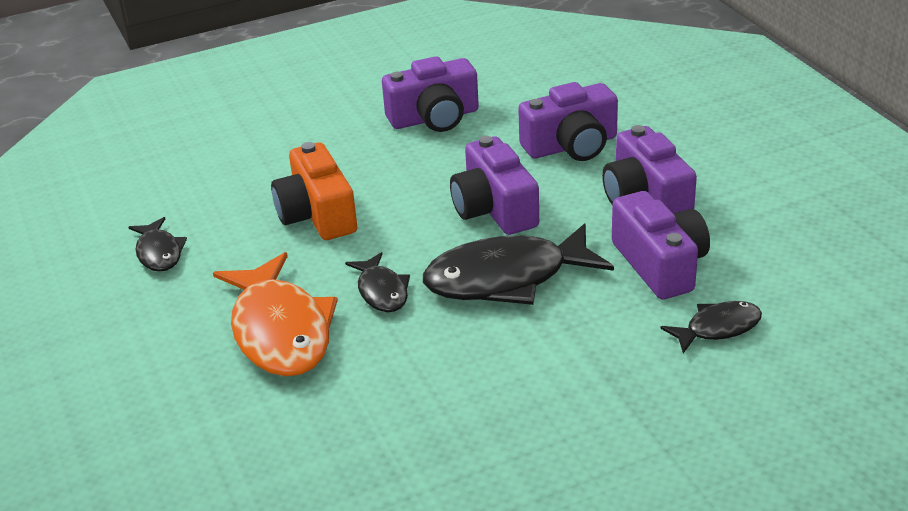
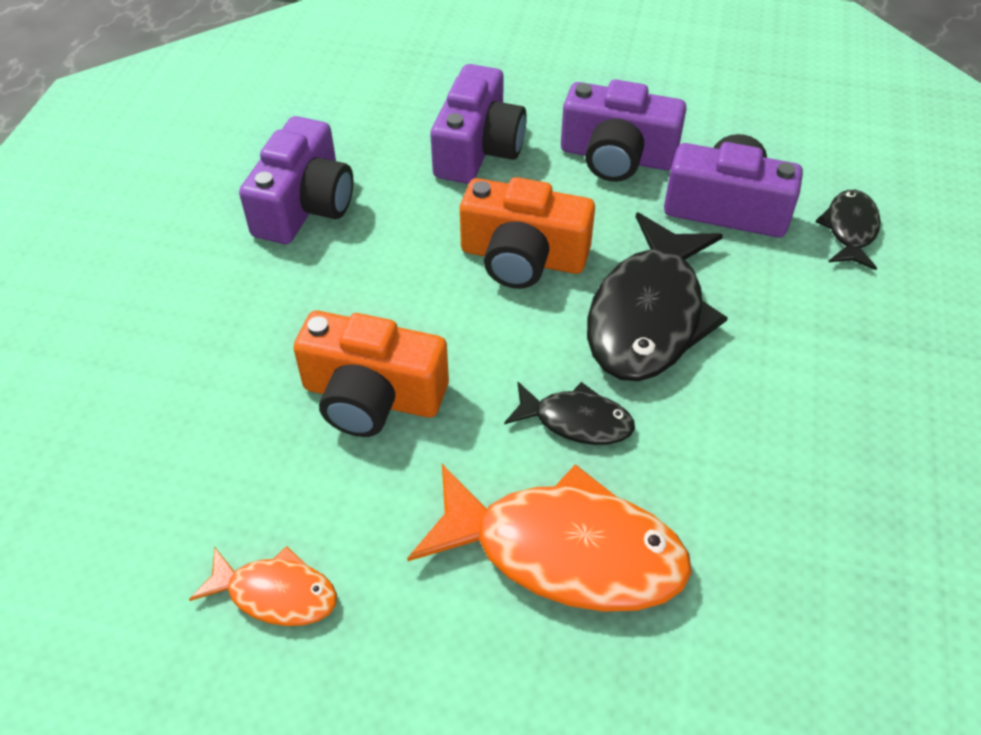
camera: 55 degrees left, 15 degrees up
(159, 253) = (275, 593): black fish -> orange fish
(494, 209) = (523, 257): purple camera -> orange camera

